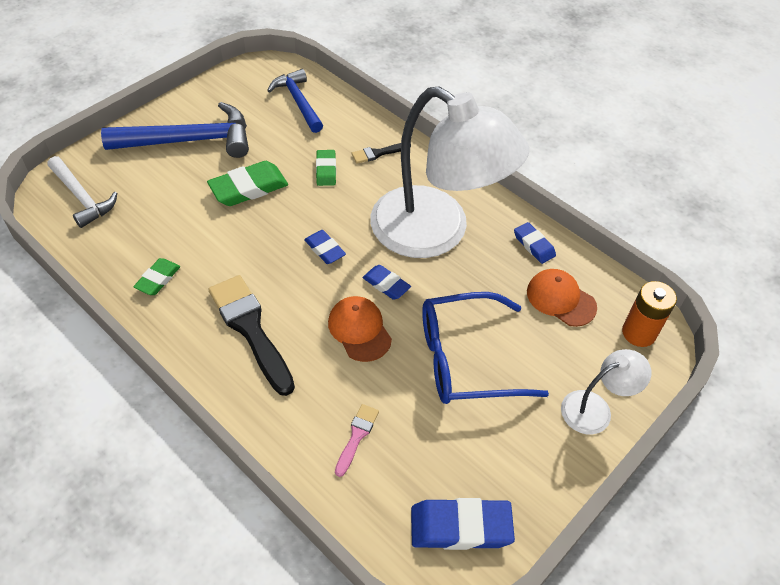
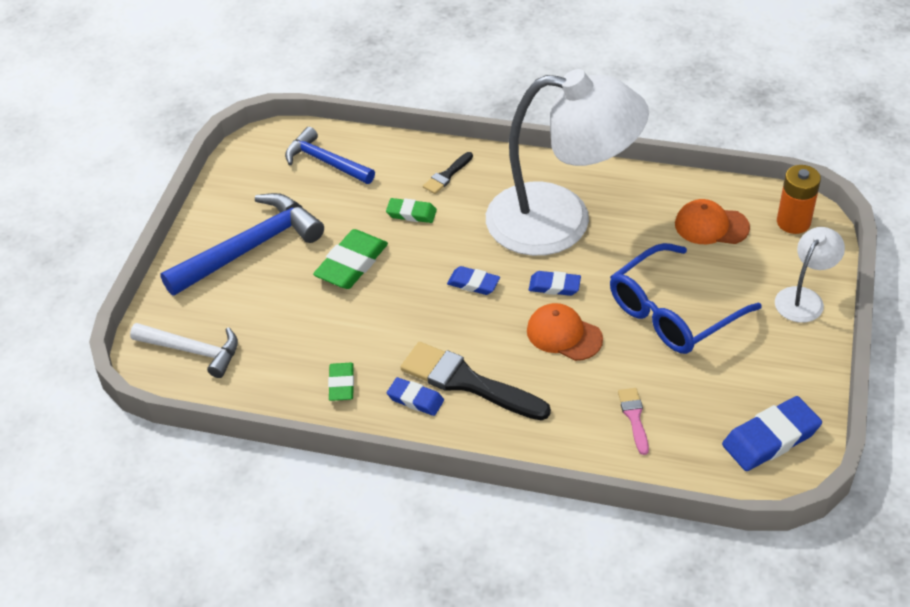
camera: 25 degrees left, 5 degrees down
(326, 170) = (411, 213): green eraser -> green eraser turned 45 degrees counterclockwise
(534, 245) = (653, 191): blue eraser -> blue eraser (415, 399)

